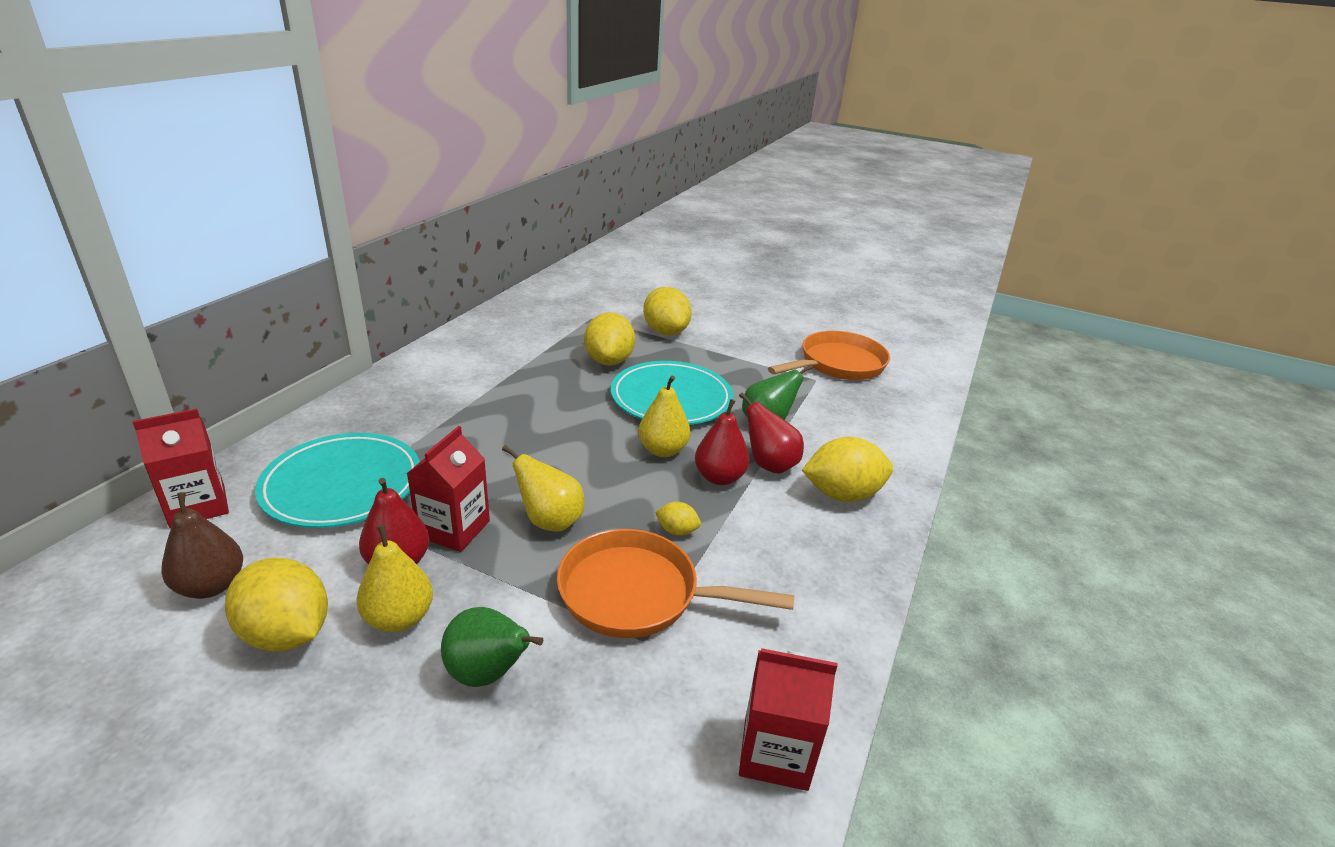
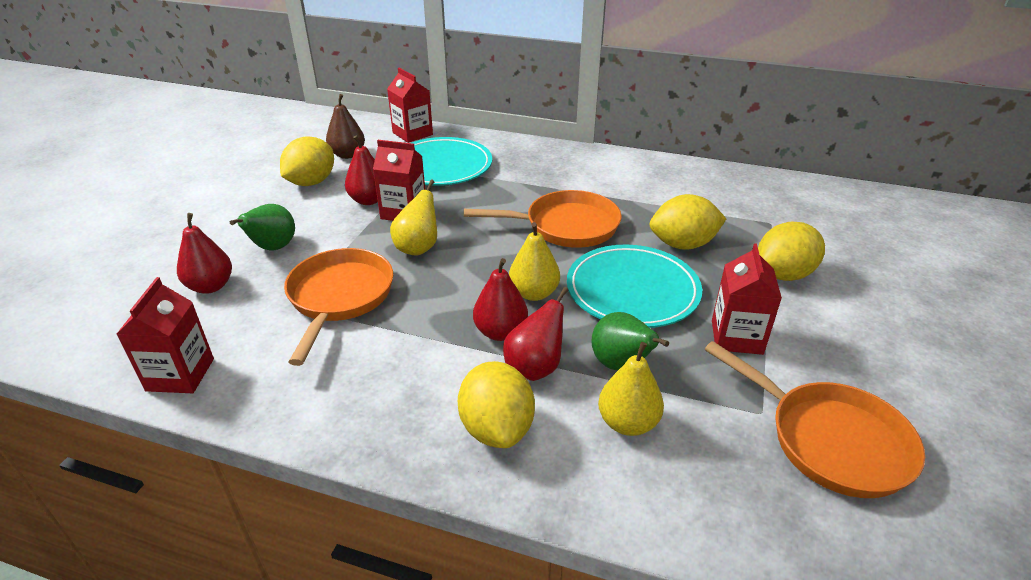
camera: 85 degrees right, 5 degrees up
(399, 618) = (320, 211): yellow pear -> yellow pear (628, 423)
(550, 413) = (565, 226): none -> orange pan
(573, 747) = (211, 286): none -> red pear
(677, 531) = (415, 311): yellow lemon -> none
(738, 368) = (736, 337): none -> red carton

